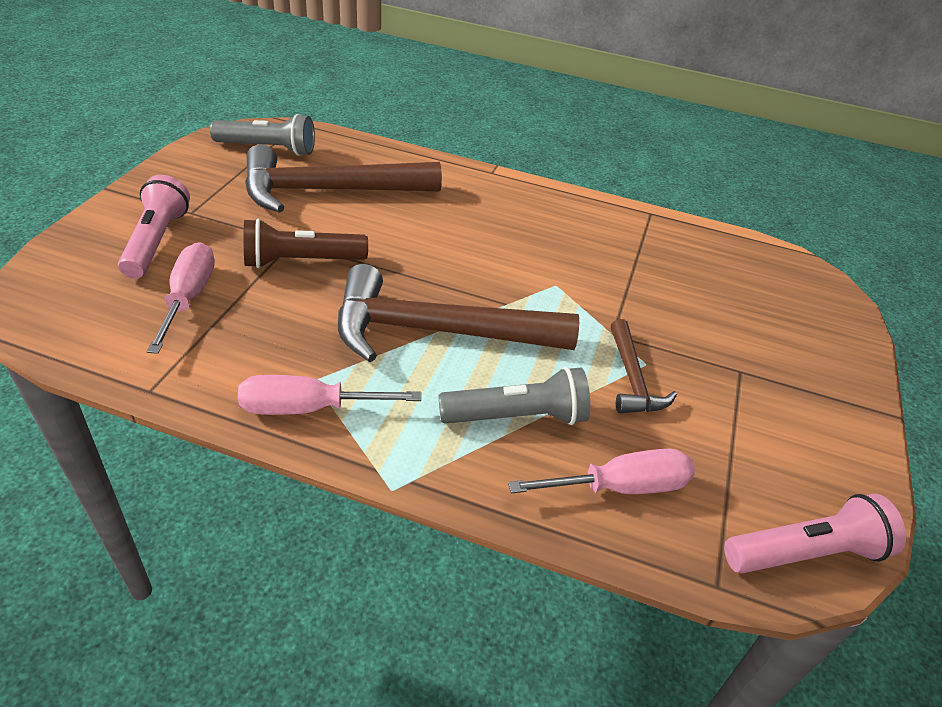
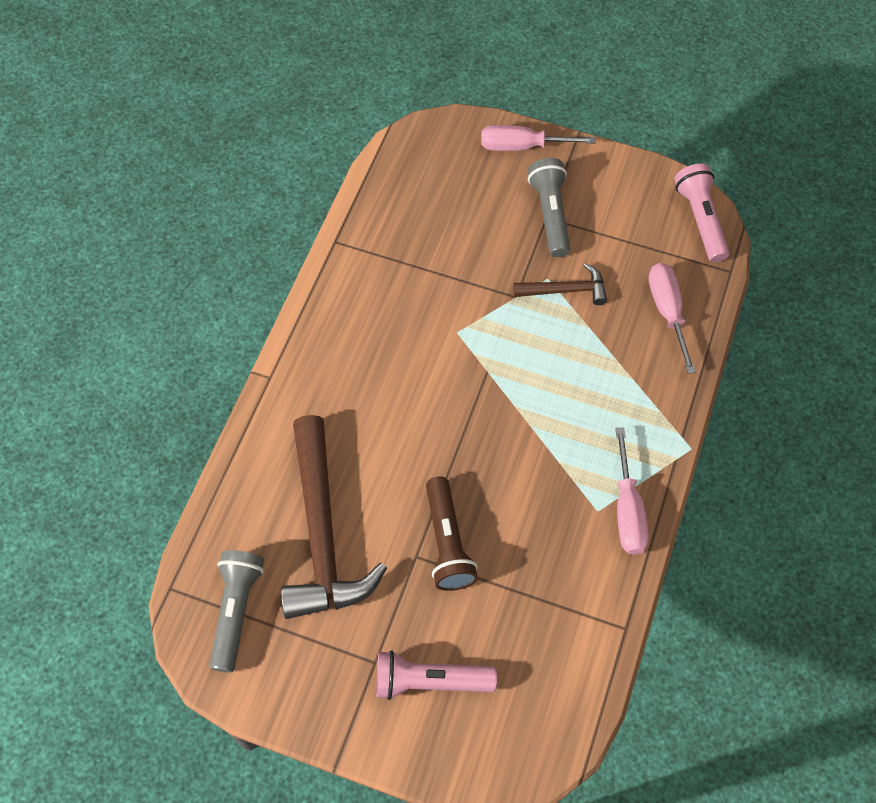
camera: 85 degrees left, 20 degrees up
(189, 297) = (511, 628): pink screwdriver -> pink screwdriver (522, 146)
(438, 331) = (530, 424): brown hammer -> none
(517, 416) = (615, 370): grey flashlight -> grey flashlight (550, 214)

